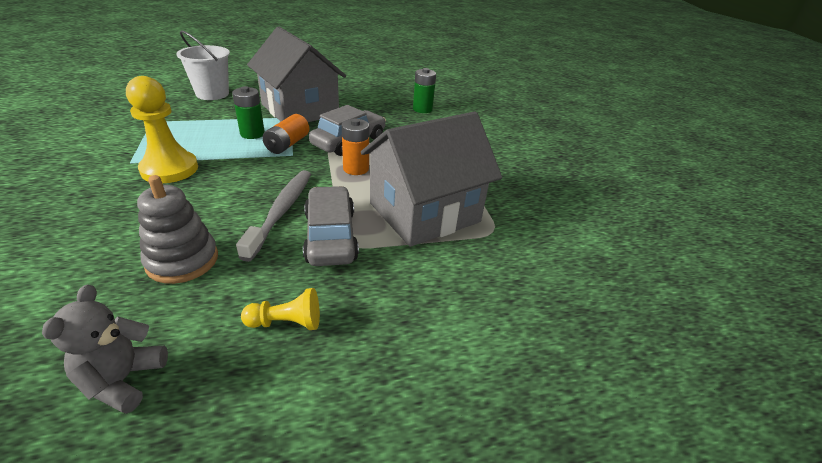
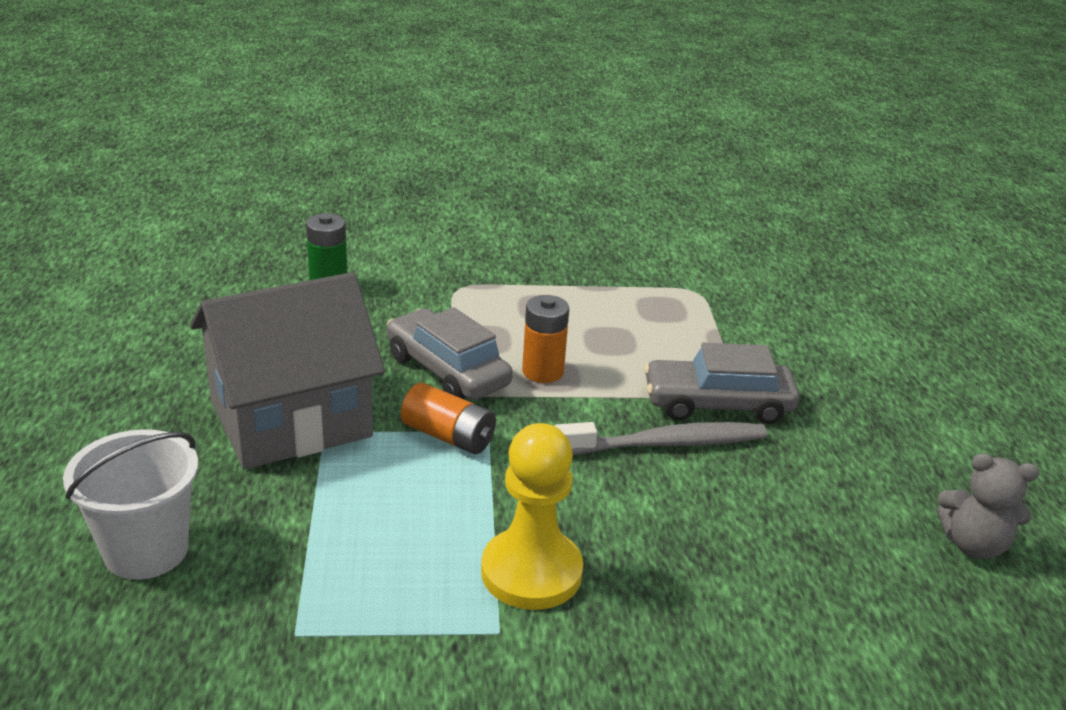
camera: 80 degrees left, 5 degrees down
(182, 260) = (783, 526): grey stacking toy -> none
(252, 134) = (395, 478): green battery -> none
(281, 212) = (665, 444): grey toothbrush -> grey toothbrush turned 150 degrees clockwise
(286, 322) = (871, 440): yellow pawn -> none
(424, 212) = (660, 330): grey house -> none

